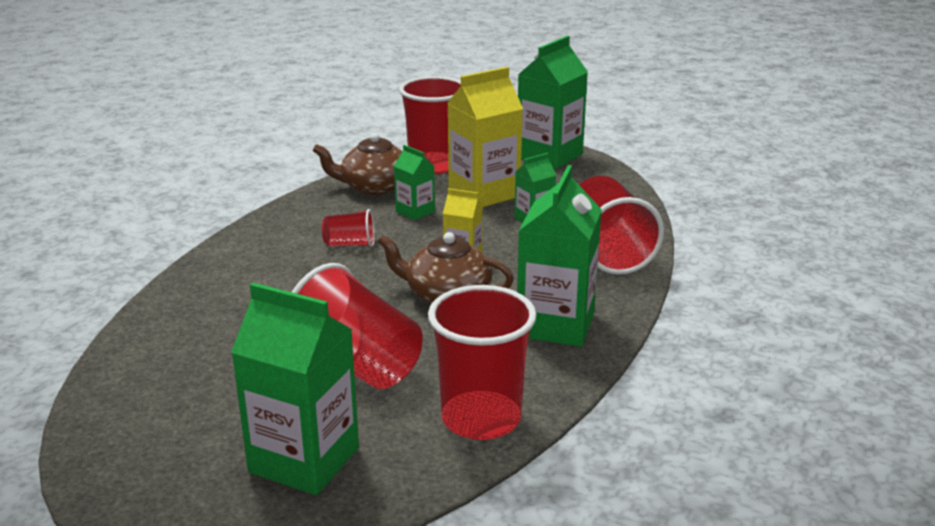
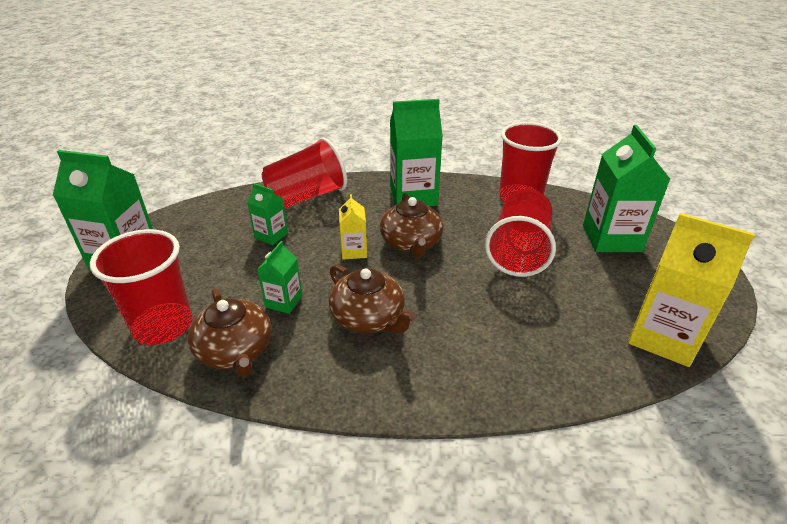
camera: 115 degrees left, 10 degrees up
(350, 244) = (369, 318): red cup -> brown teapot
(484, 193) = (228, 273): yellow carton -> yellow carton (663, 337)

